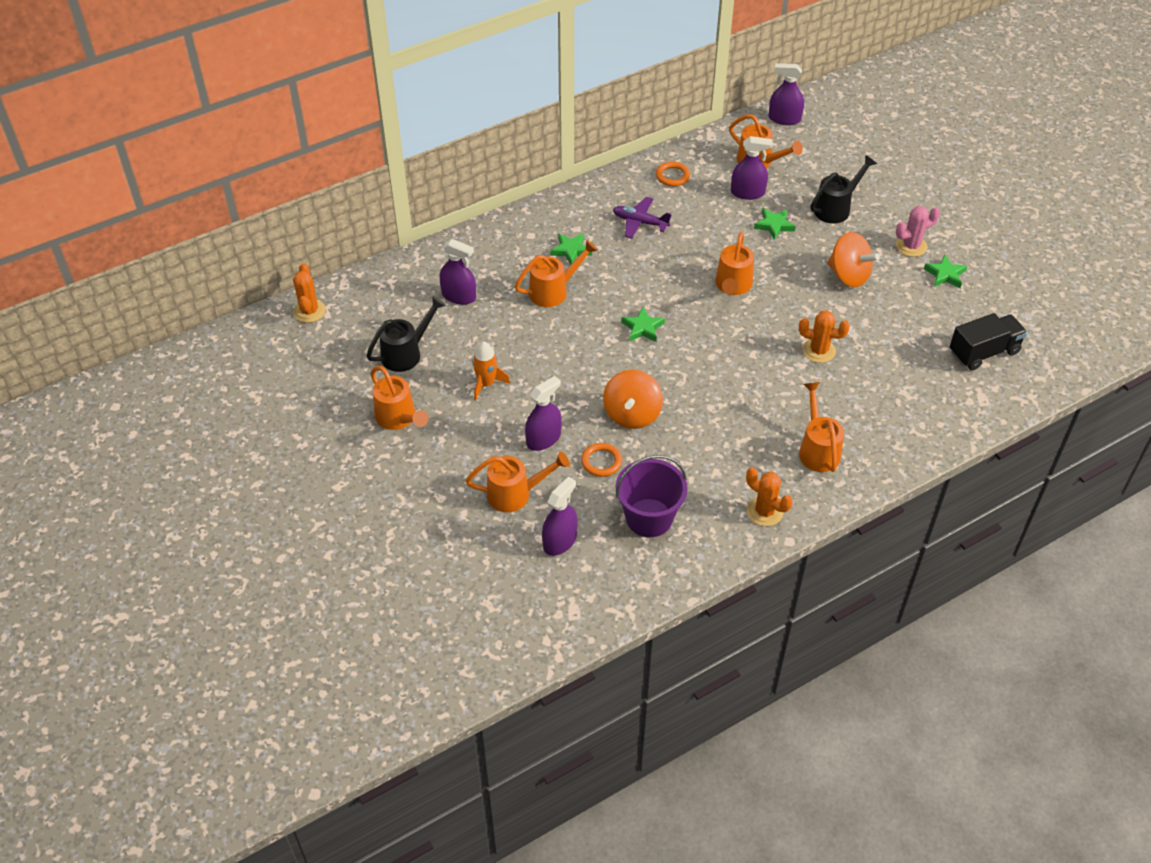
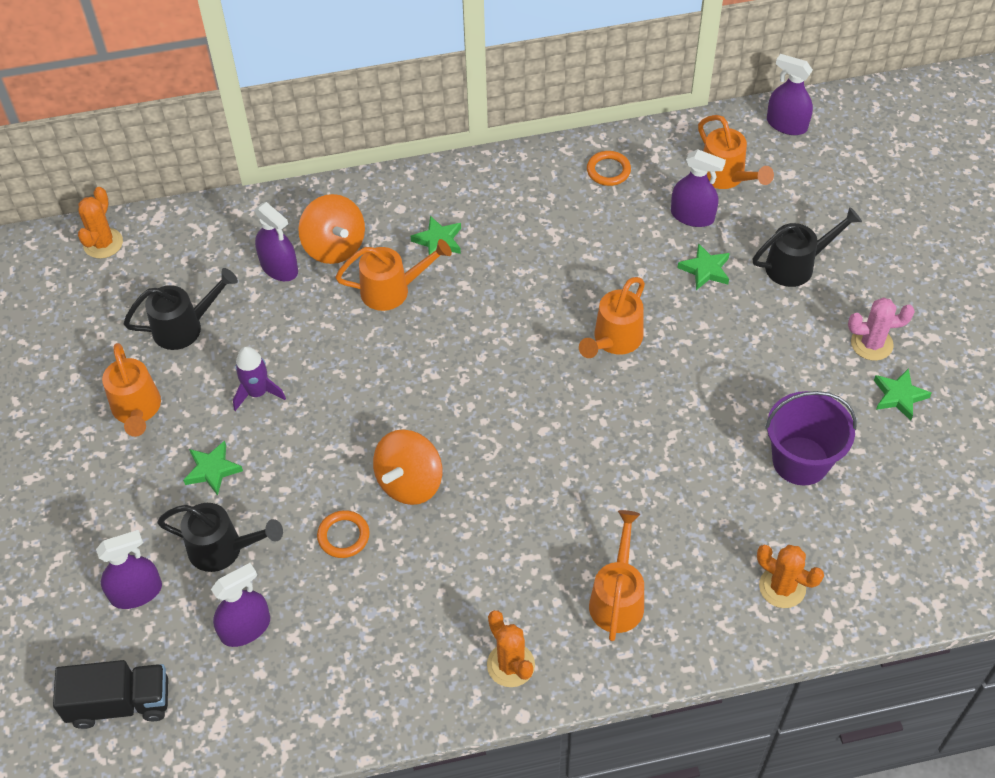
camera: 20 degrees right, 5 degrees up
(486, 384) = (257, 392): orange rocket -> purple rocket
(515, 494) = (223, 549): orange watering can -> black watering can
(543, 439) = (290, 485): purple spray bottle -> purple spray bottle (136, 592)
(640, 222) = (539, 224): purple plane -> none
(642, 328) = (476, 368): green star -> green star (212, 470)
(649, 518) = (365, 630): purple bucket -> purple bucket (800, 461)
(819, 351) = (682, 460): orange cactus -> orange cactus (782, 587)
(848, 275) = (770, 364): orange spinning top -> orange spinning top (334, 246)
(983, 352) = (900, 522): black truck -> black truck (120, 703)

